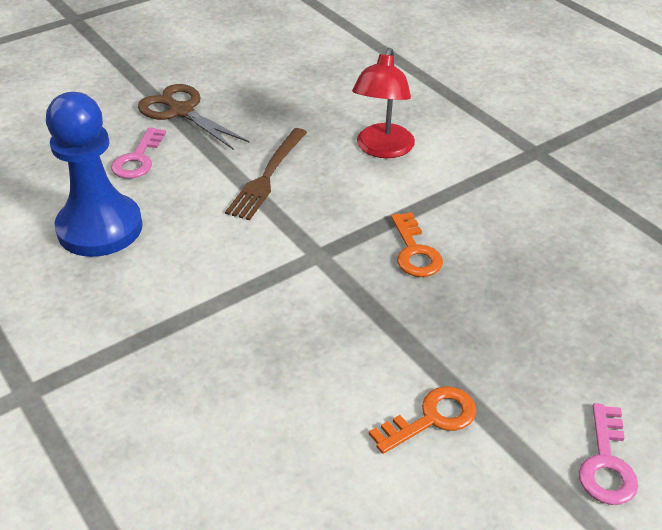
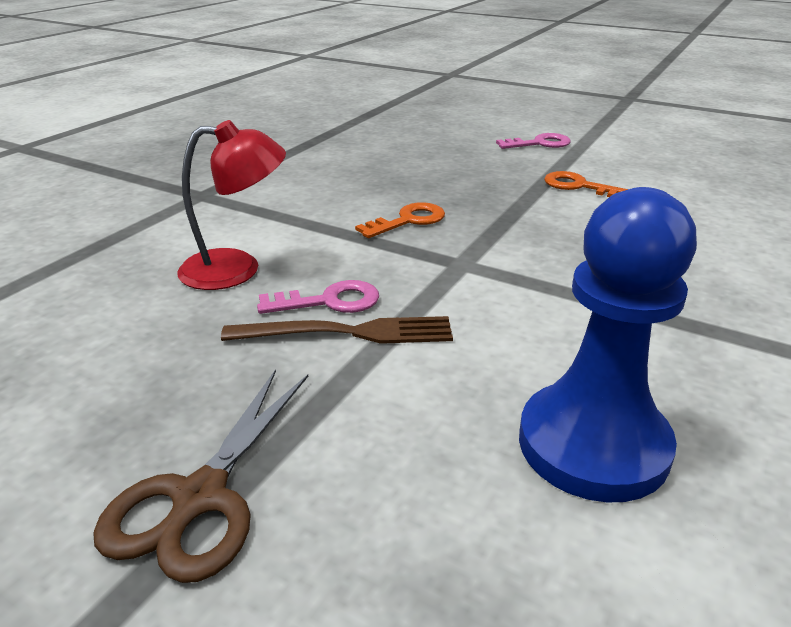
camera: 115 degrees left, 10 degrees down
(138, 159) = (393, 487): pink key -> pink key (329, 301)

